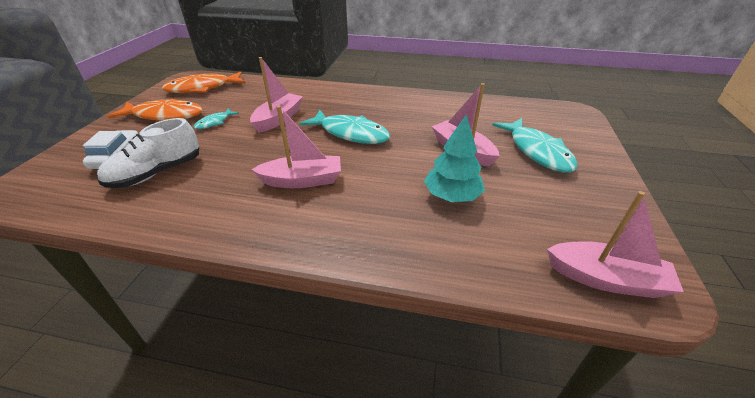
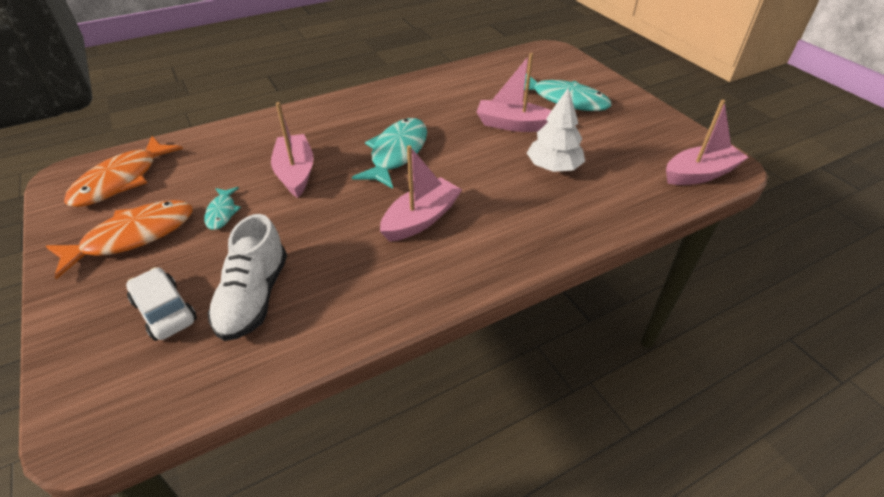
camera: 40 degrees left, 5 degrees up
(350, 133) = (396, 153): turquoise fish -> turquoise fish turned 60 degrees counterclockwise
(452, 195) = (553, 167): turquoise tree -> white tree

